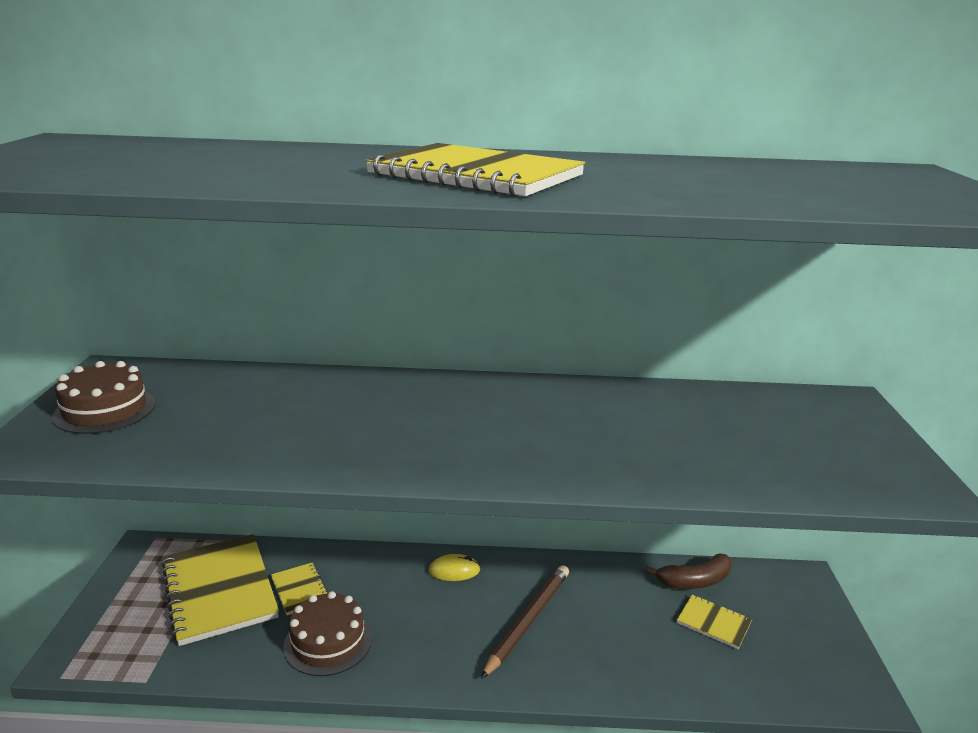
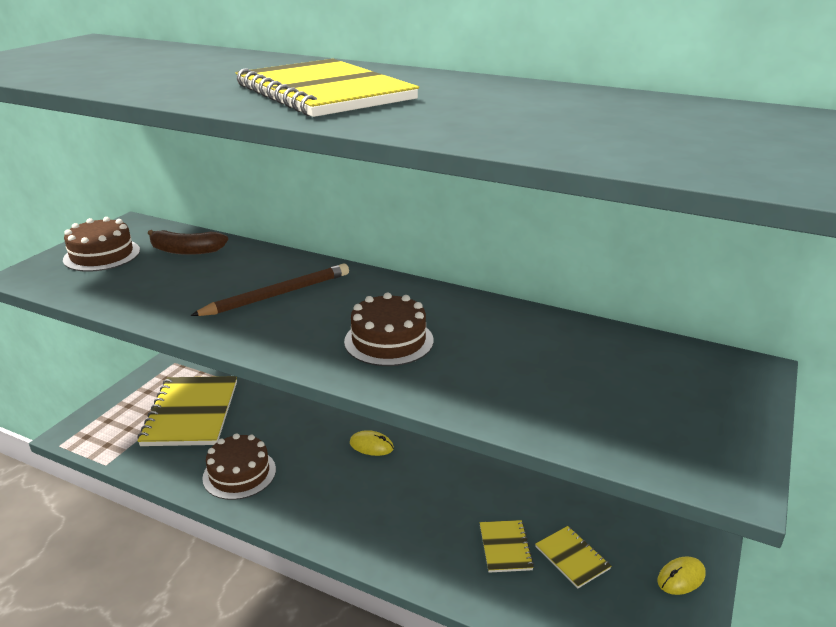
camera: 25 degrees right, 5 degrees up
(300, 590) = (245, 428): yellow notebook -> yellow notebook (505, 547)
(528, 621) = (403, 504): brown pencil -> brown pencil (277, 295)
(536, 438) = (389, 341): none -> brown cake
(695, 581) = (582, 515): brown banana -> brown banana (186, 251)
(808, 611) = (681, 578): none -> yellow mouse

